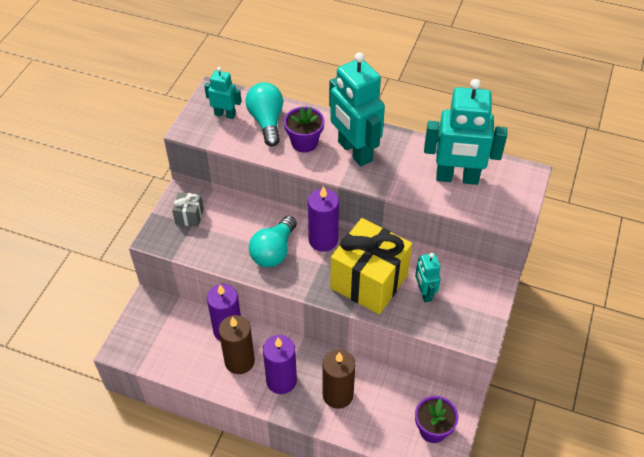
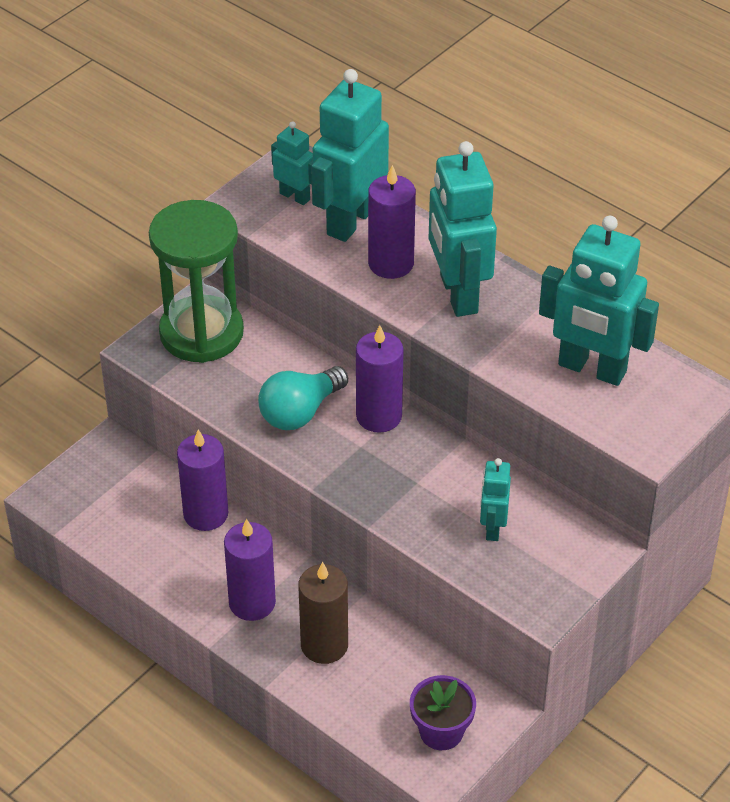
camera: 20 degrees right, 5 degrees down
(189, 216) = (201, 333): grey gift -> green hourglass
(239, 361) = (204, 560): brown candle -> none
(266, 121) = (350, 221): turquoise light bulb -> turquoise robot
(304, 142) = (391, 263): purple flower pot -> purple candle
(369, 281) = (419, 490): yellow gift -> none

